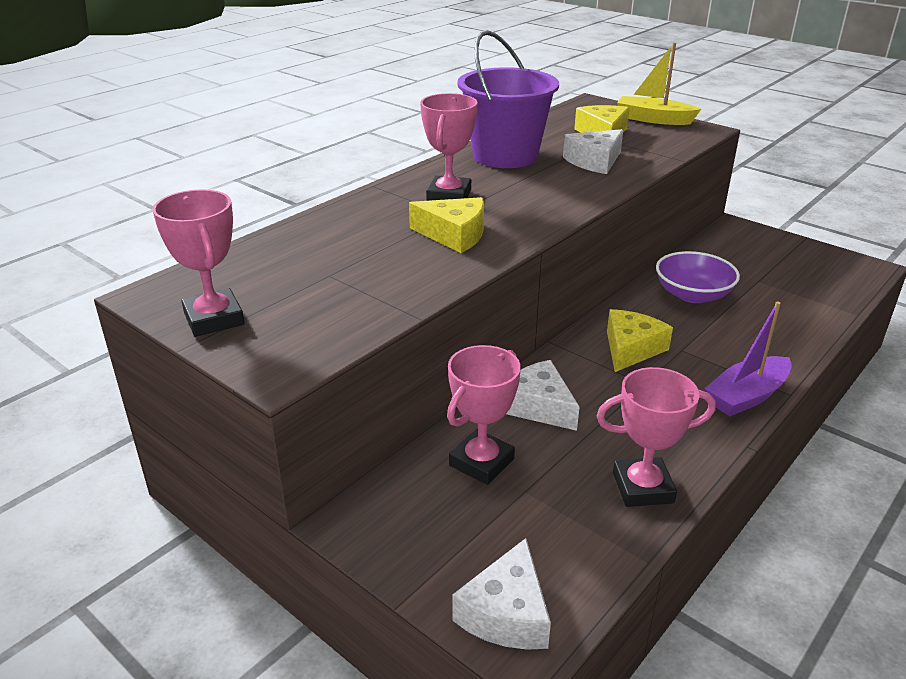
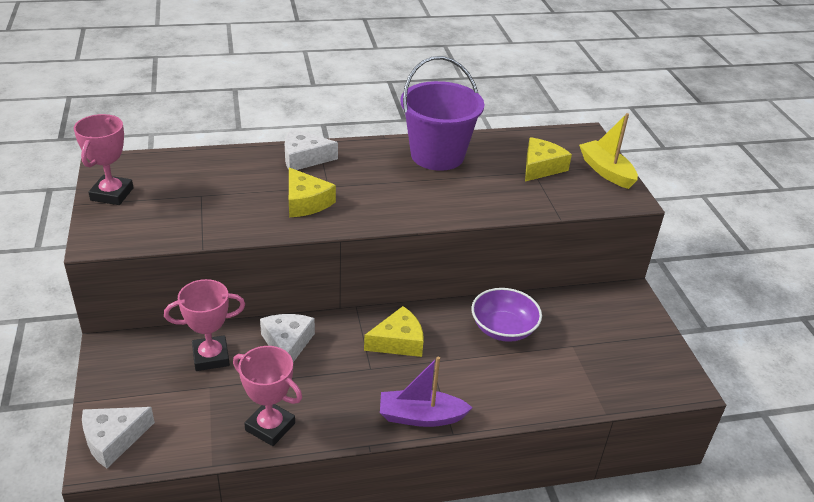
camera: 35 degrees right, 5 degrees up
(449, 196) = (348, 172): pink trophy -> none
(594, 161) = (491, 188): white cheese -> white cheese (304, 158)

